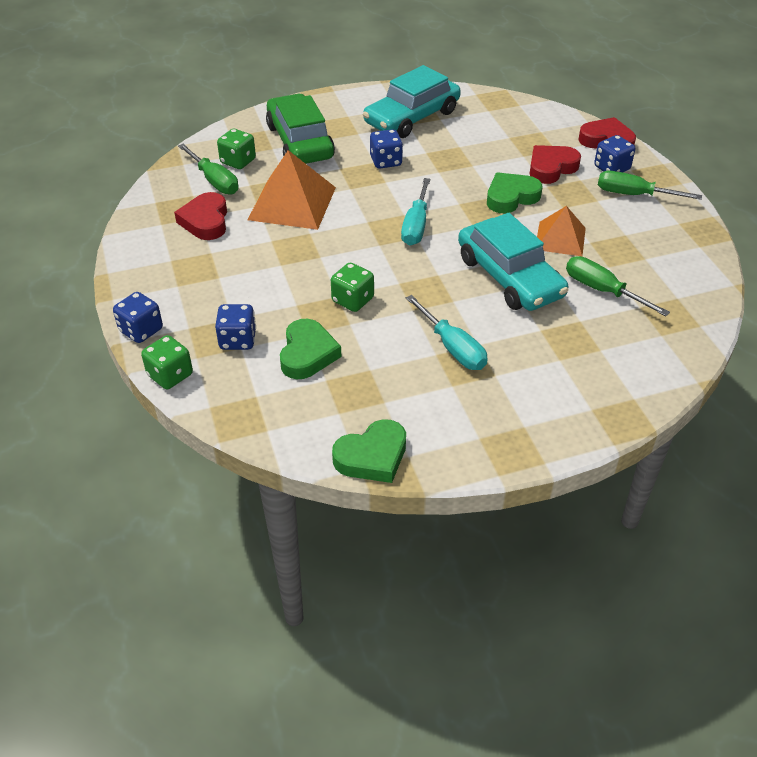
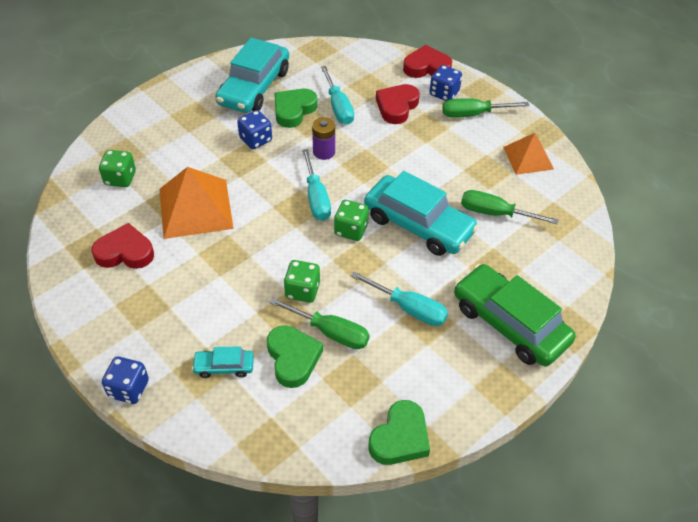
camera: 25 degrees left, 5 degrees up
(170, 375) = (182, 425): green dice -> green dice (351, 230)
(205, 221) = (125, 252): red heart -> red heart turned 120 degrees clockwise
(214, 181) = (109, 206): green screwdriver -> green screwdriver (330, 332)
(238, 340) = (224, 367): blue dice -> turquoise car
(300, 142) = (167, 141): green car -> green car (510, 323)
(448, 188) = (324, 152): none -> purple battery
(488, 153) = (338, 107): none -> turquoise screwdriver
(511, 197) = (379, 145): green heart -> green heart (293, 110)
(560, 238) = (439, 174): orange pyramid -> orange pyramid (528, 158)

